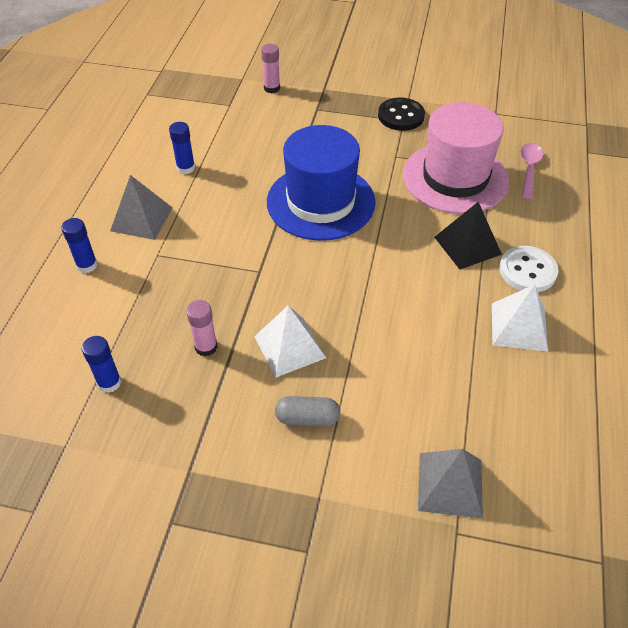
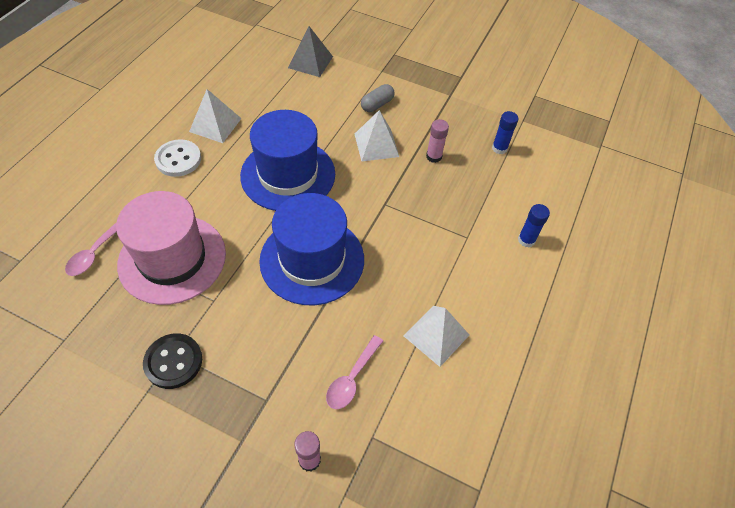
camera: 170 degrees left, 5 degrees up
(141, 219) = (481, 278): grey pyramid -> none
(186, 168) = (436, 335): blue glue stick -> white pyramid
(254, 130) = (352, 378): none -> pink spoon
(307, 418) = (377, 104): grey capsule -> grey capsule turned 60 degrees counterclockwise
(388, 281) = (288, 175): none -> blue hat
(467, 245) = (209, 189): black pyramid -> none

